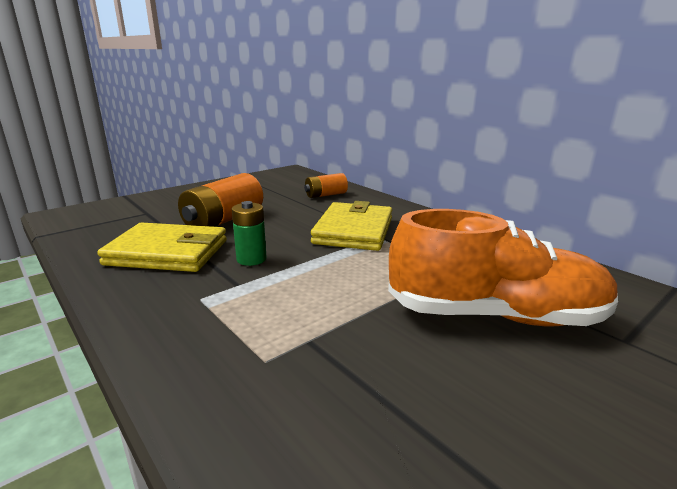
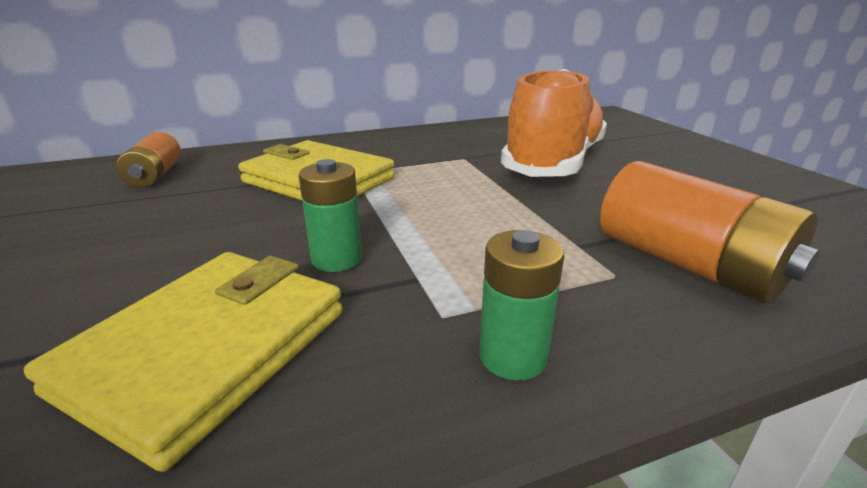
camera: 70 degrees left, 5 degrees up
(162, 325) = (513, 356): none -> green battery
(224, 220) = (121, 272): orange battery -> orange battery (688, 264)

